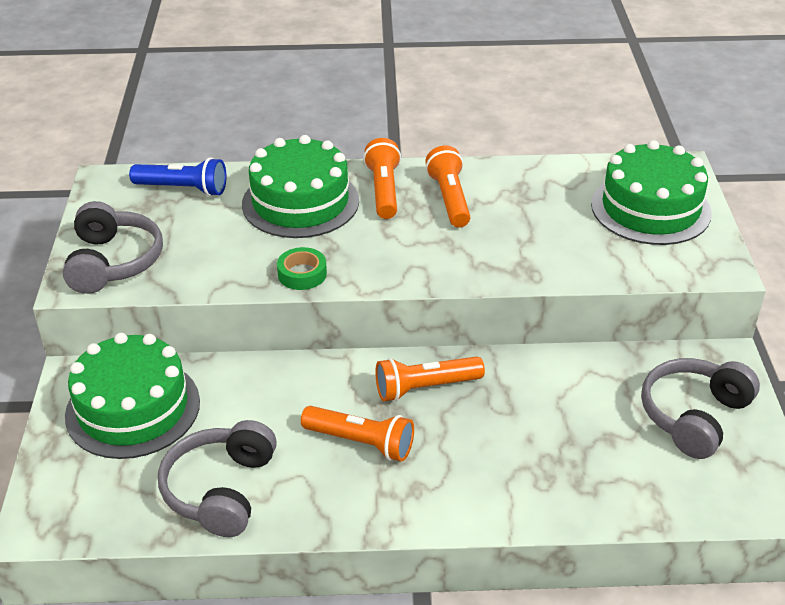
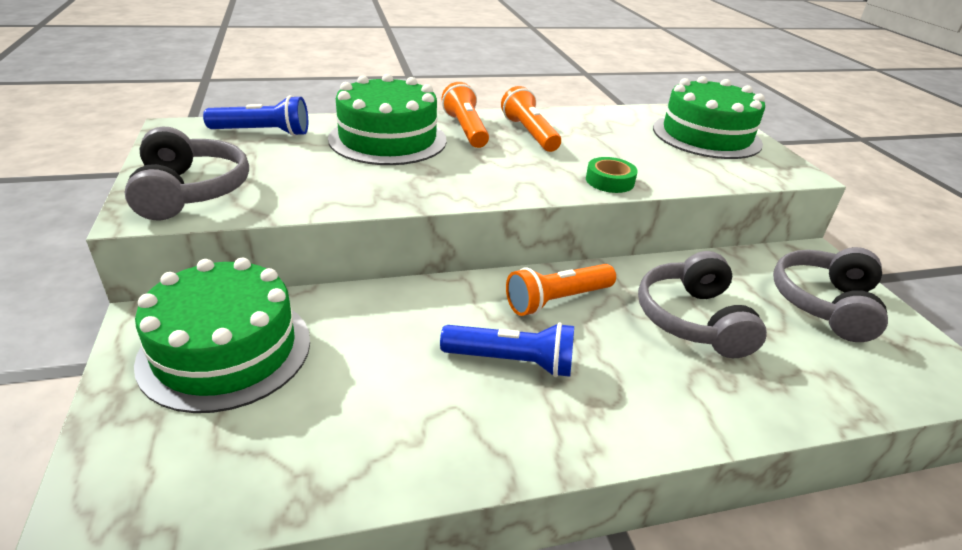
camera: 15 degrees left, 5 degrees down
(221, 490) = (357, 437): grey headphones -> grey headphones (693, 320)
(302, 274) = (409, 193): green tape -> green tape (609, 181)
(361, 443) = (512, 362): orange flashlight -> blue flashlight

